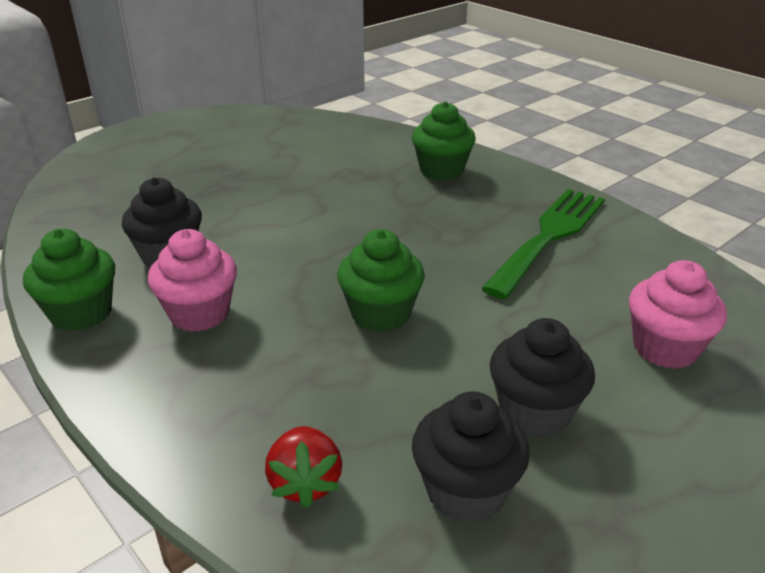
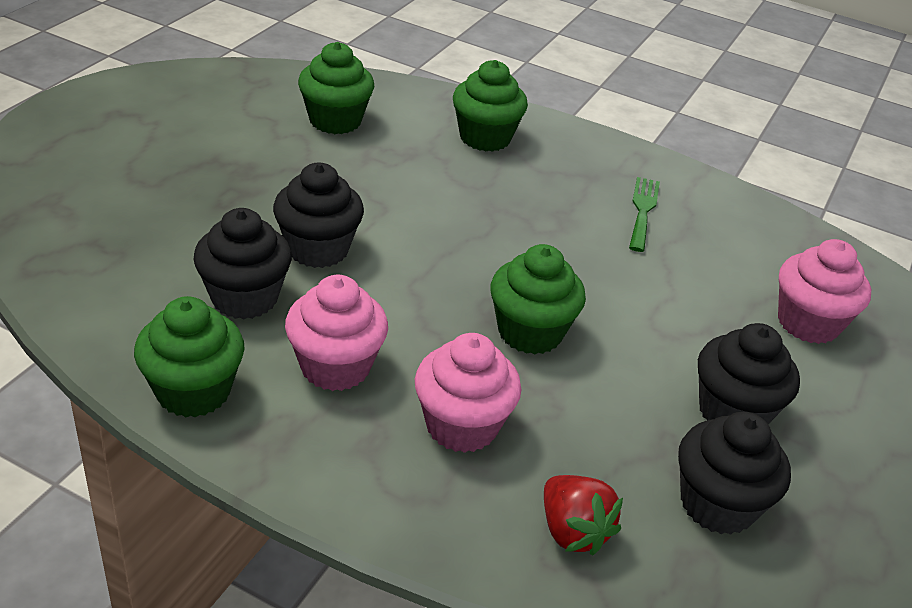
camera: 25 degrees left, 5 degrees up
(250, 231) = (318, 249): none -> black cupcake
(269, 375) = (461, 425): none -> pink cupcake
(328, 149) = (335, 121): none -> green cupcake
(549, 236) = (643, 210): green fork -> green fork, size x0.52

